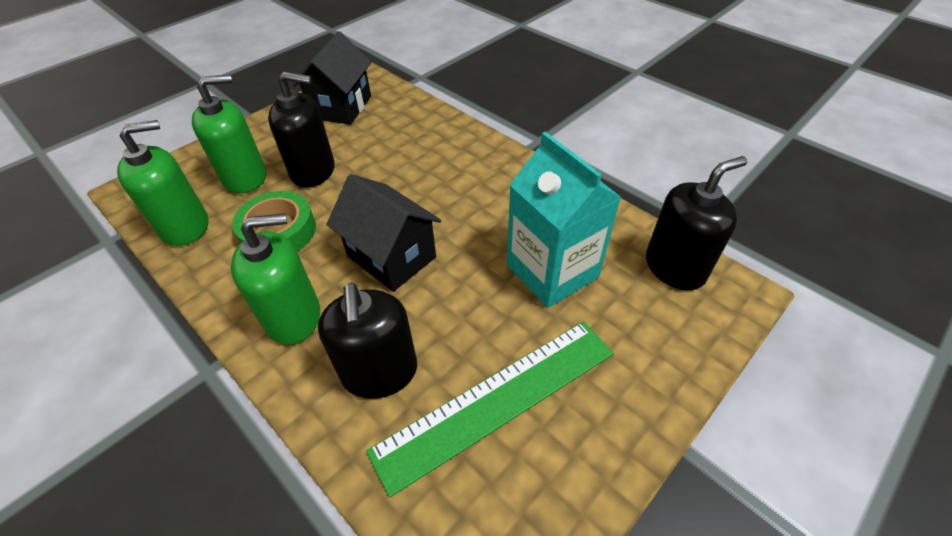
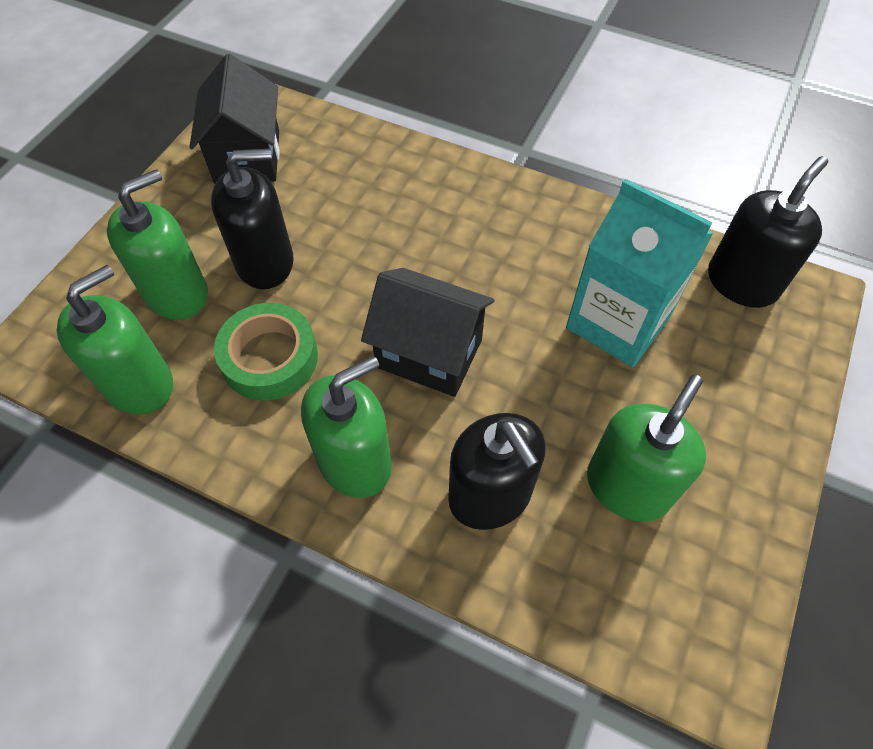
camera: 20 degrees left, 10 degrees up
(497, 400) = (628, 486): green ruler -> green soap dispenser

